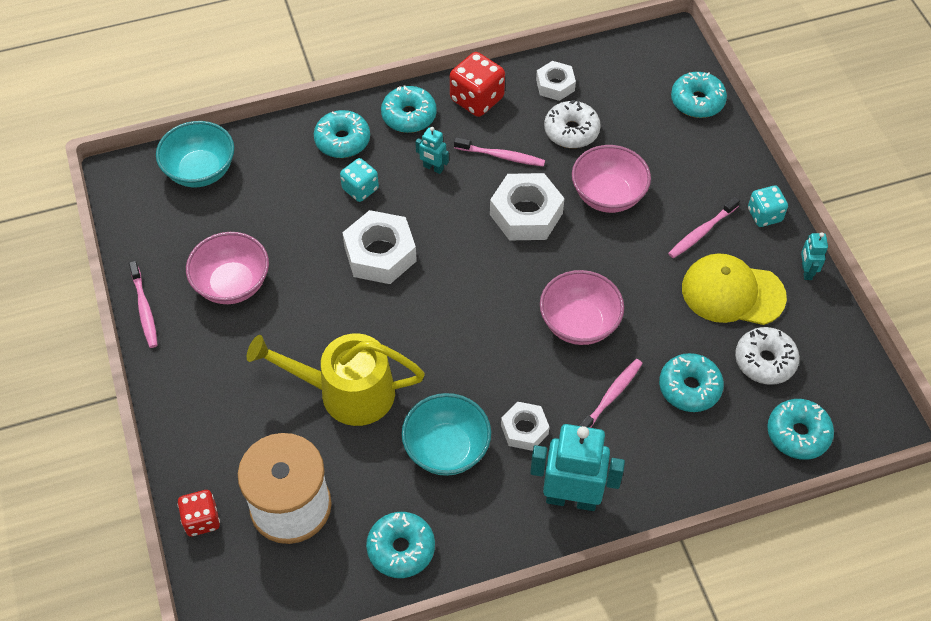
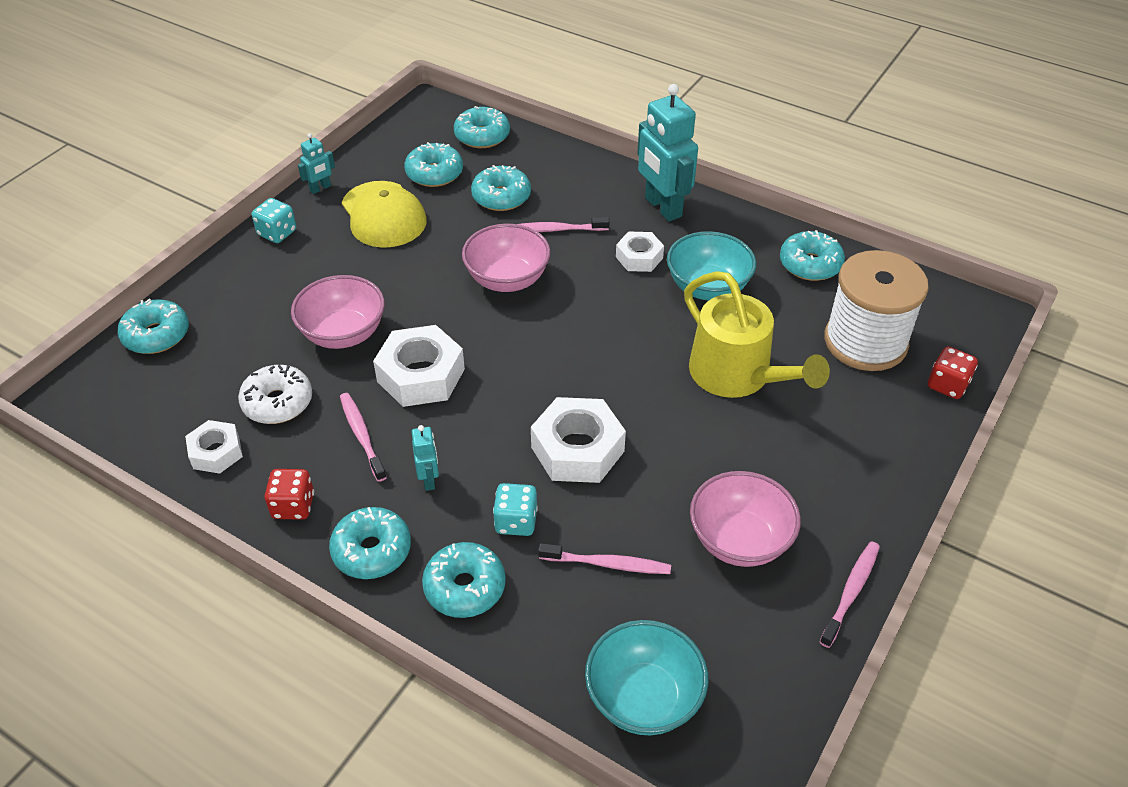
camera: 130 degrees left, 10 degrees down
(477, 99) = (293, 506): red dice -> red dice, size x0.65
(701, 232) = (332, 258): pink toothbrush -> pink toothbrush (607, 564)
(765, 361) = (434, 173): white donut -> turquoise donut

